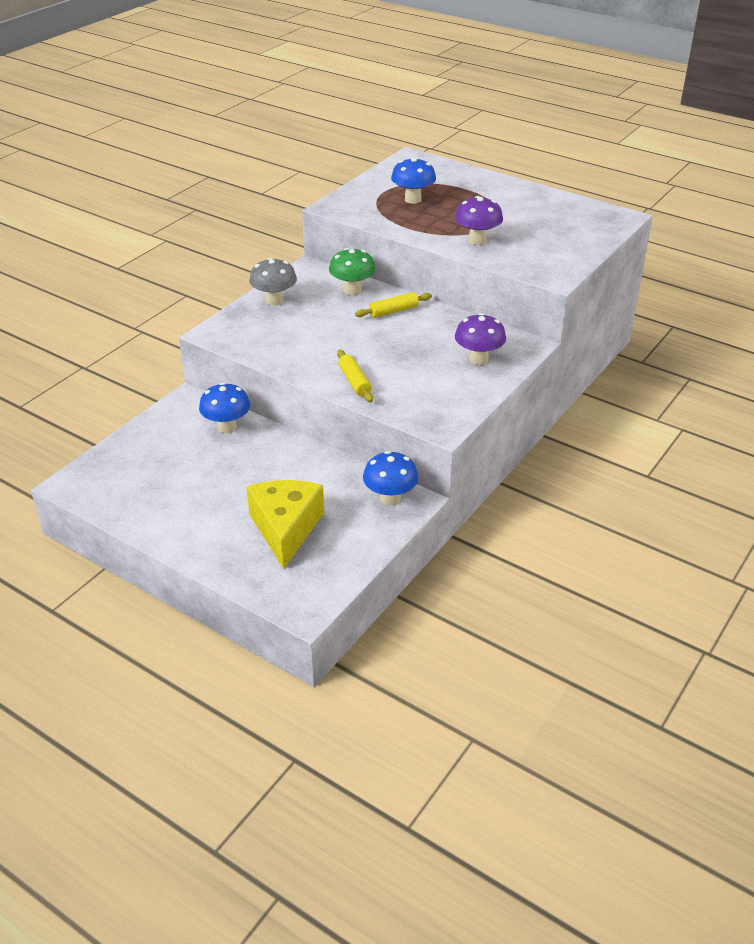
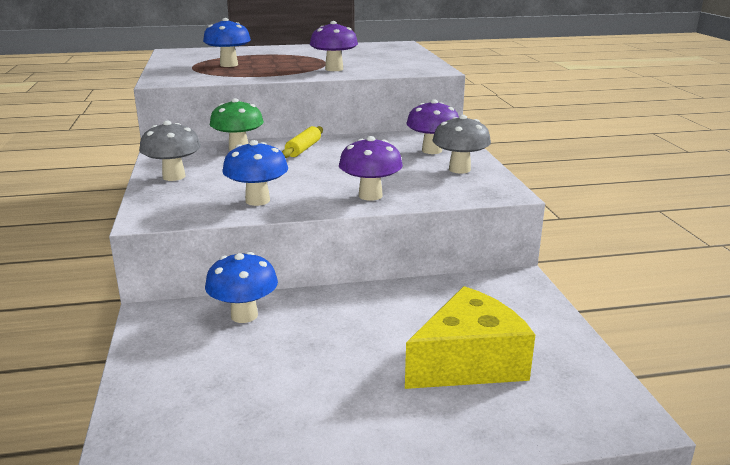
camera: 45 degrees left, 15 degrees down
(285, 529) = (468, 362): yellow cheese -> yellow cheese turned 105 degrees clockwise
(354, 382) = (370, 196): yellow rolling pin -> purple mushroom
(390, 498) = (500, 288): blue mushroom -> blue mushroom (257, 200)
(458, 389) = (459, 169): none -> grey mushroom

